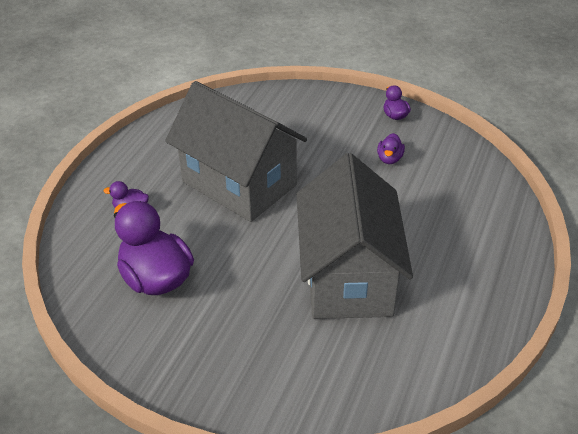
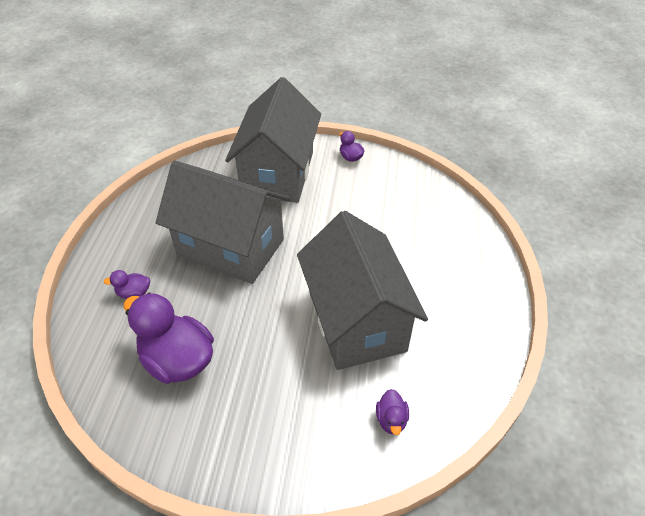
camera: 15 degrees left, 5 degrees up
(310, 120) = (278, 173): none -> grey house
(389, 159) = (358, 199): purple duck -> purple duck (391, 420)

